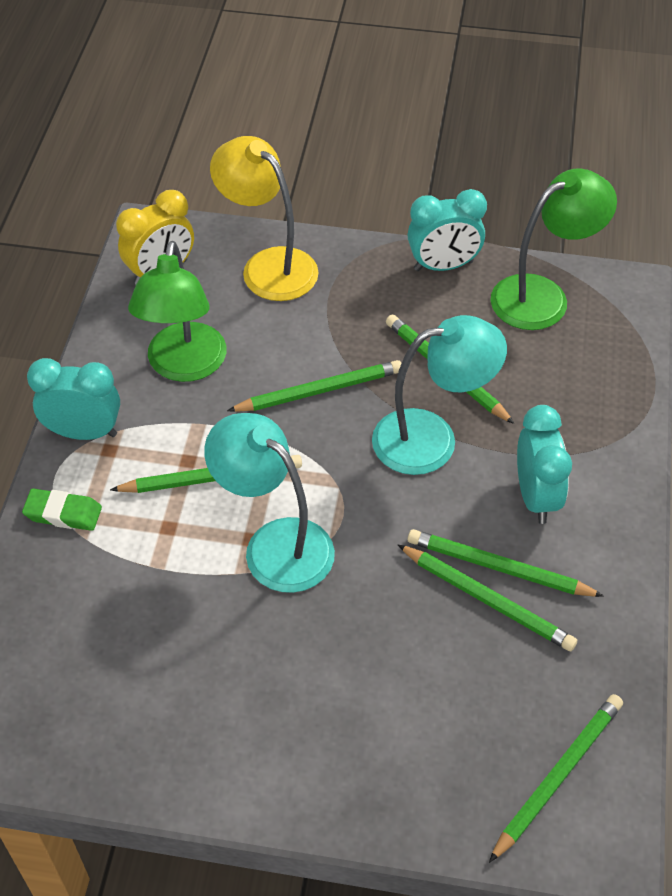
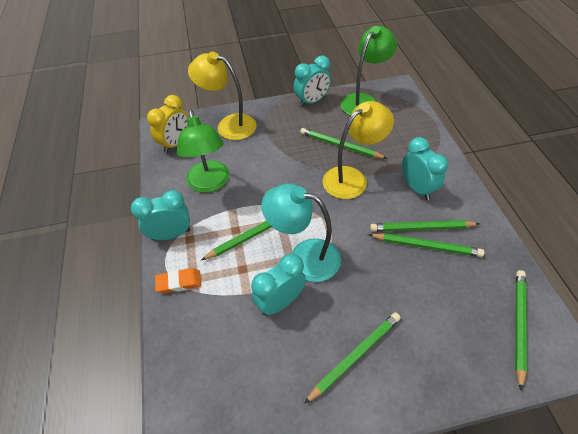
camera: 20 degrees left, 0 degrees up
(63, 513) = (179, 282): green eraser -> orange eraser
(201, 599) = (280, 302): none -> turquoise clock
(319, 391) = (285, 173): green pencil -> green pencil (355, 356)
(432, 438) = (352, 178): turquoise lamp -> yellow lamp

